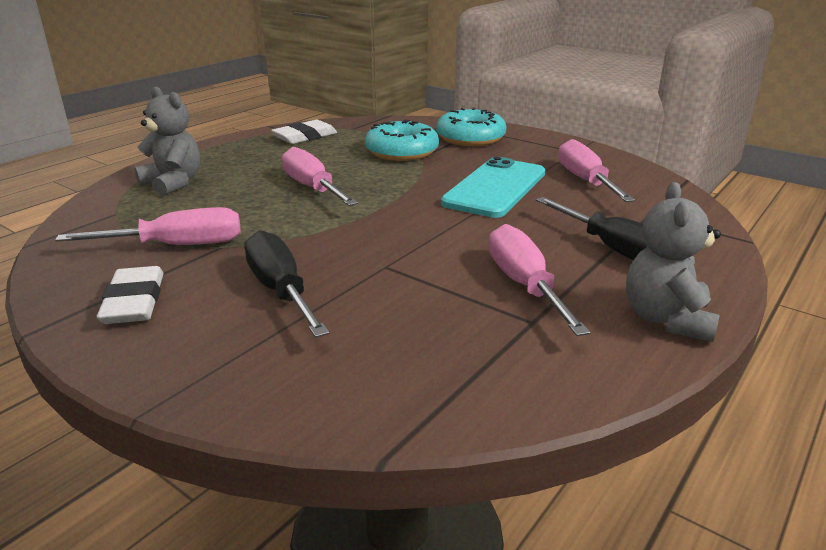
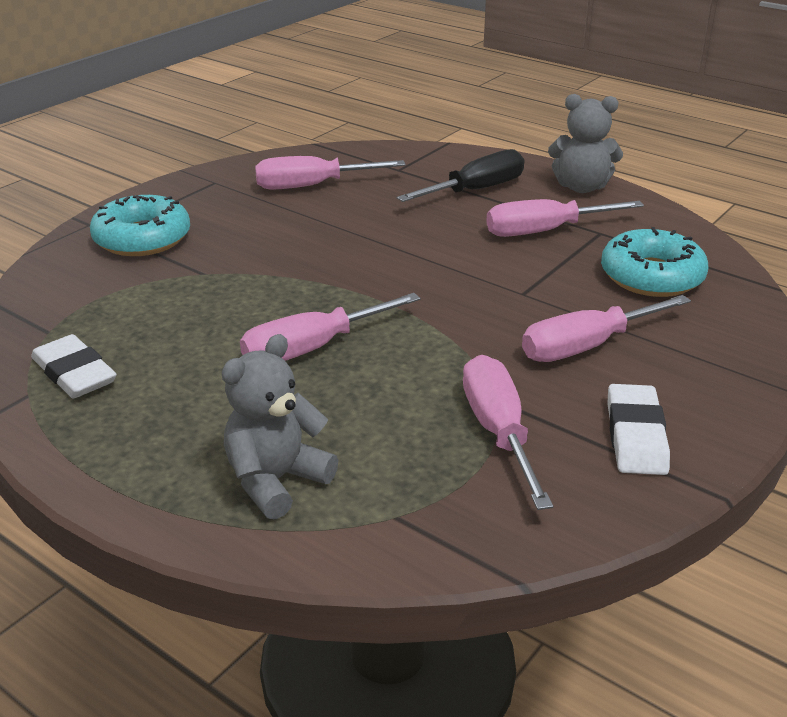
camera: 90 degrees left, 5 degrees up
(134, 301) = (635, 435): white eraser -> white eraser turned 75 degrees counterclockwise
(281, 291) = (587, 346): black screwdriver -> pink screwdriver
(402, 152) = (183, 287): turquoise donut -> turquoise donut (651, 276)
(495, 188) = (326, 232): turquoise phone -> none

